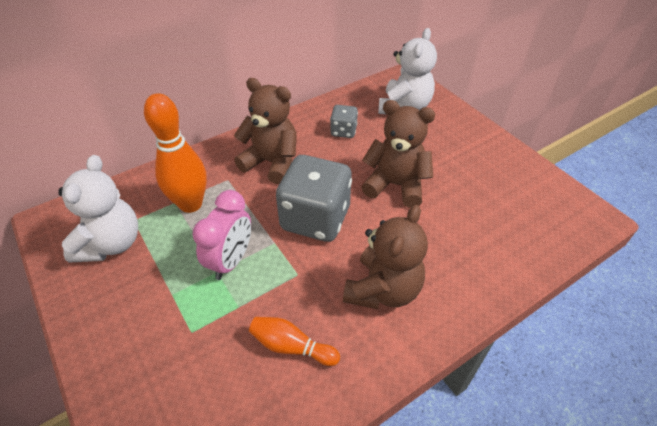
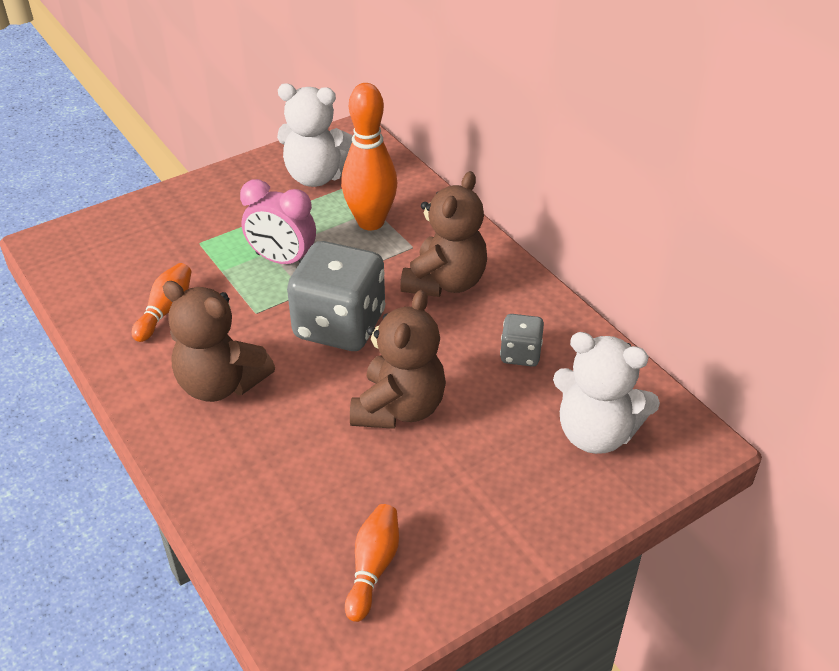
camera: 90 degrees right, 5 degrees down
(523, 195) = (373, 568): none -> orange bowling pin

